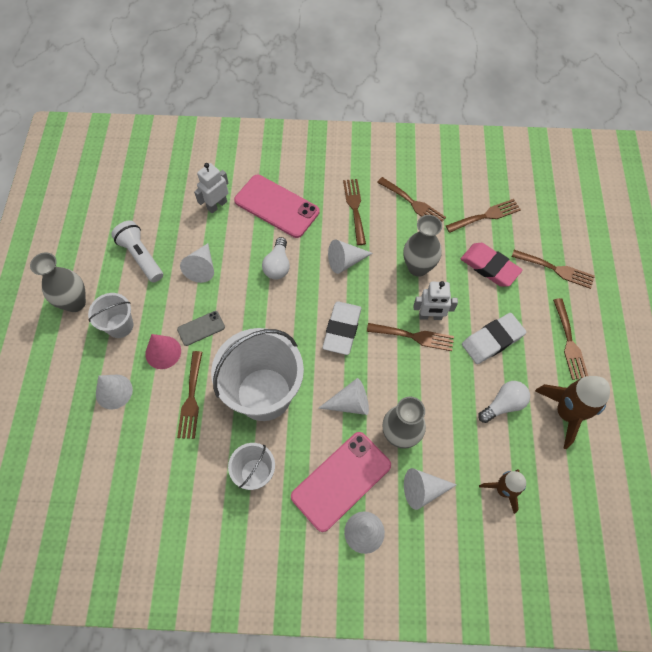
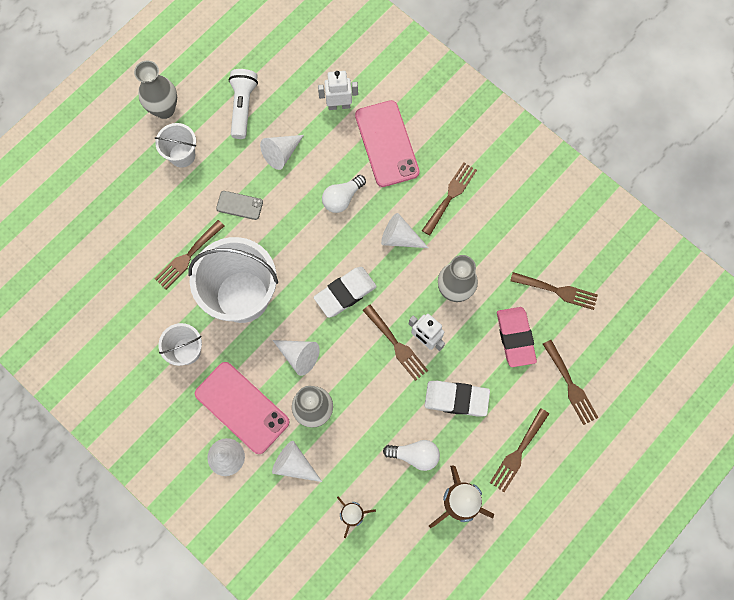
camera: 40 degrees right, 10 degrees up
(114, 391) = (138, 206): white cone -> none
(163, 352) = (196, 202): pink cone -> none
(341, 481) = (242, 407): pink phone -> pink phone turned 45 degrees clockwise
(413, 203) = (505, 230): brown fork -> none

